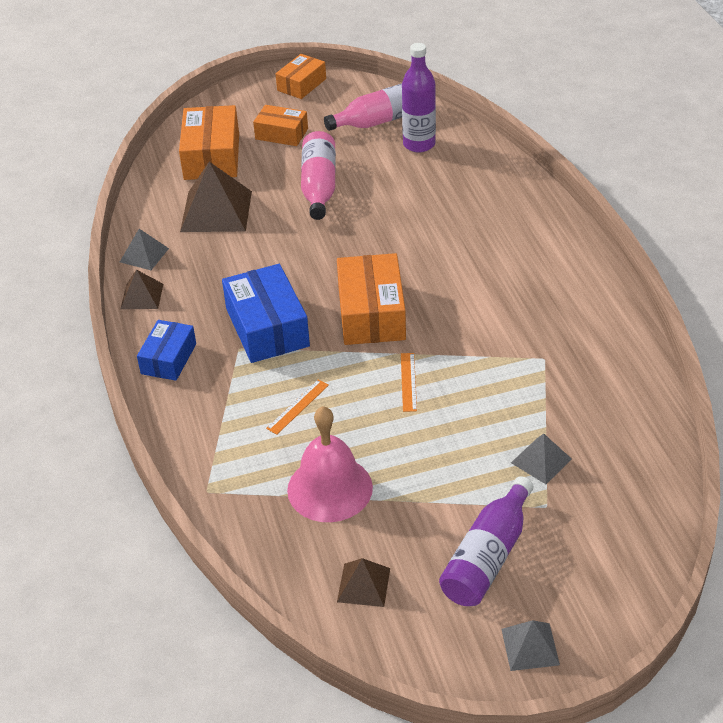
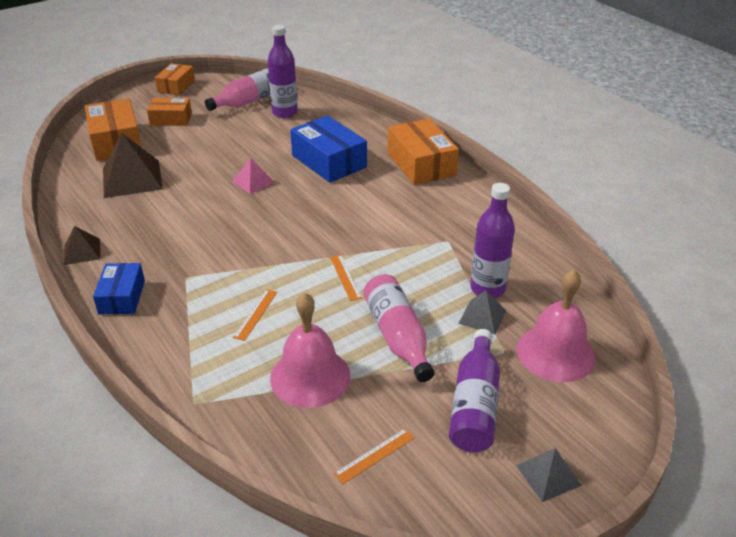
camera: 20 degrees left, 5 degrees down
(144, 255) = (75, 220): grey pyramid -> none
(267, 327) = (206, 257): blue box -> blue box (329, 161)
(319, 186) = (215, 150): pink bottle -> pink bottle (397, 336)
(349, 239) = (253, 182): none -> pink pyramid
(363, 585) = (375, 455): brown pyramid -> orange ruler
(371, 313) = (293, 232): orange box -> orange box (421, 164)
(563, 428) = (487, 289): none -> purple bottle
(604, 520) = (555, 353): none -> pink bell

